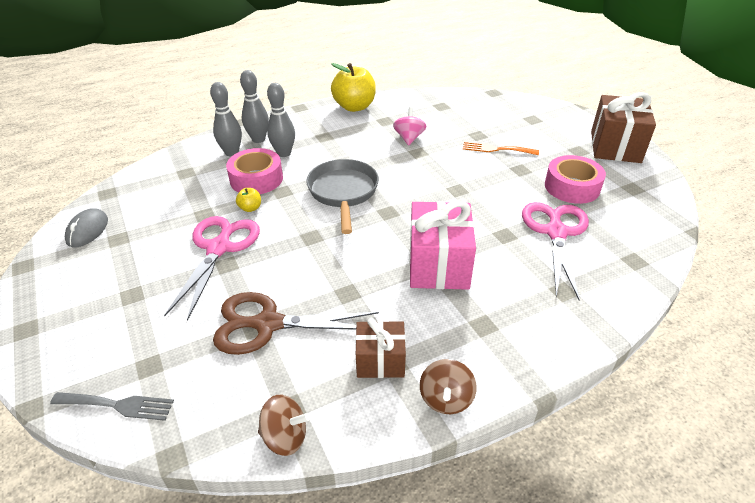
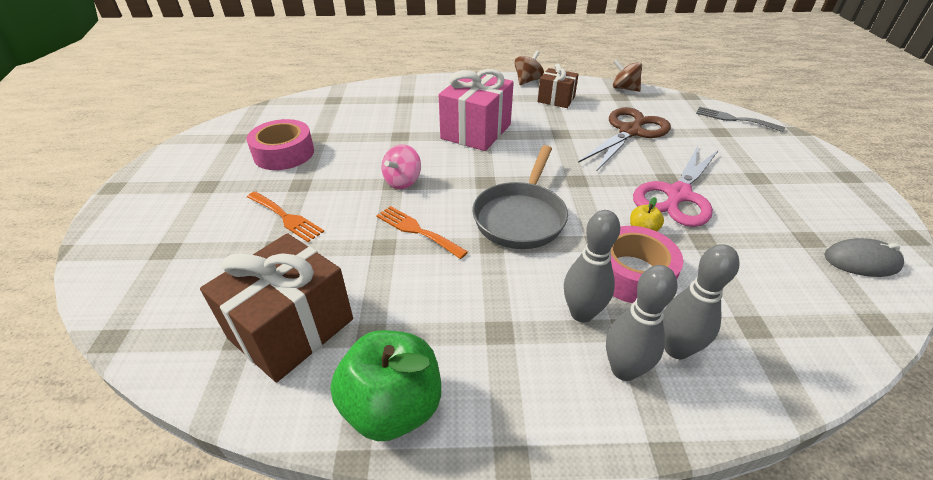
camera: 155 degrees left, 0 degrees up
(87, 230) = (861, 261): grey mouse -> grey mouse turned 60 degrees clockwise
(267, 324) = (630, 131): brown scissors -> brown scissors turned 75 degrees counterclockwise
(354, 107) = (393, 406): yellow apple -> green apple
(407, 165) = (417, 230): none -> orange fork
(409, 138) = (371, 276): pink spinning top -> pink spinning top (403, 181)
(556, 232) = (357, 127): pink scissors -> none
(615, 147) = (163, 178): brown gift -> brown gift (291, 329)

